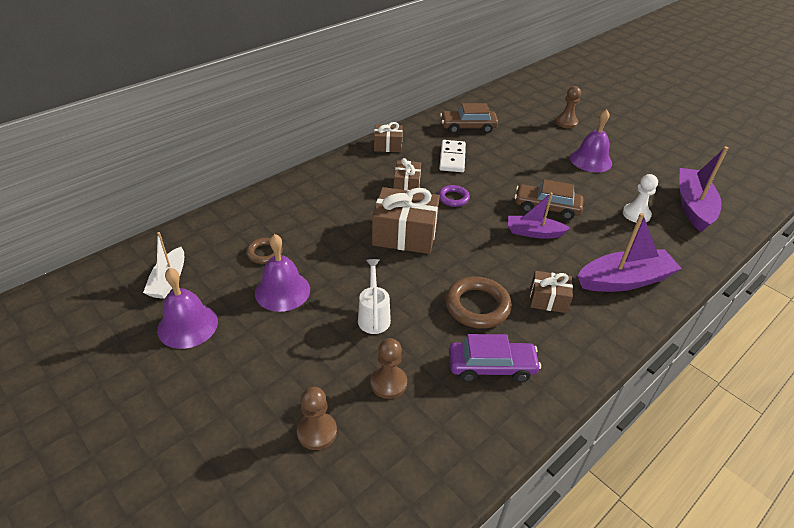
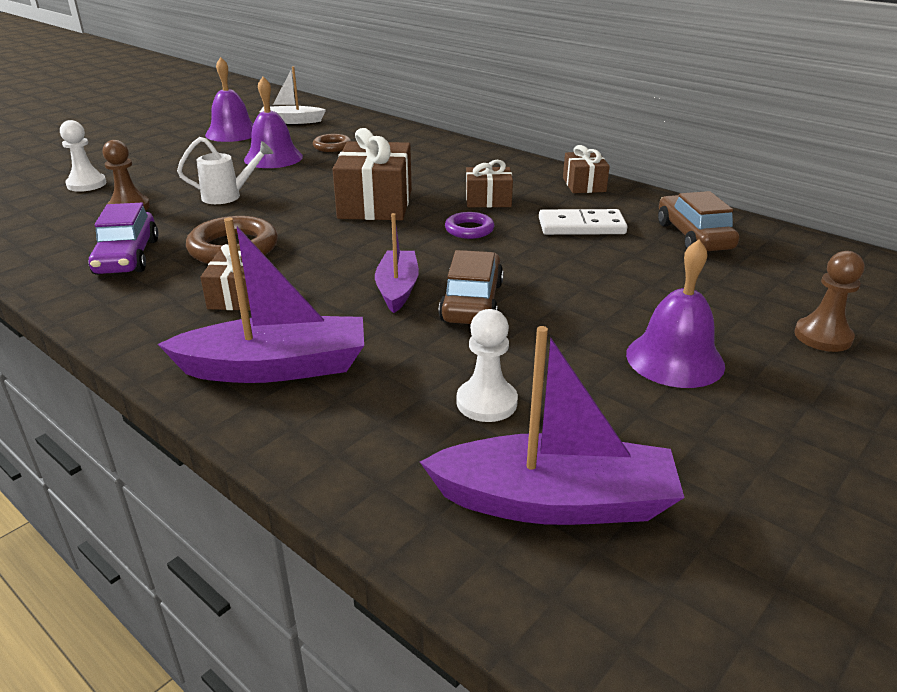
camera: 85 degrees right, 10 degrees down
(317, 432) = (86, 184): brown pawn -> white pawn
(624, 280) = (276, 367): purple boat -> purple boat turned 75 degrees counterclockwise

